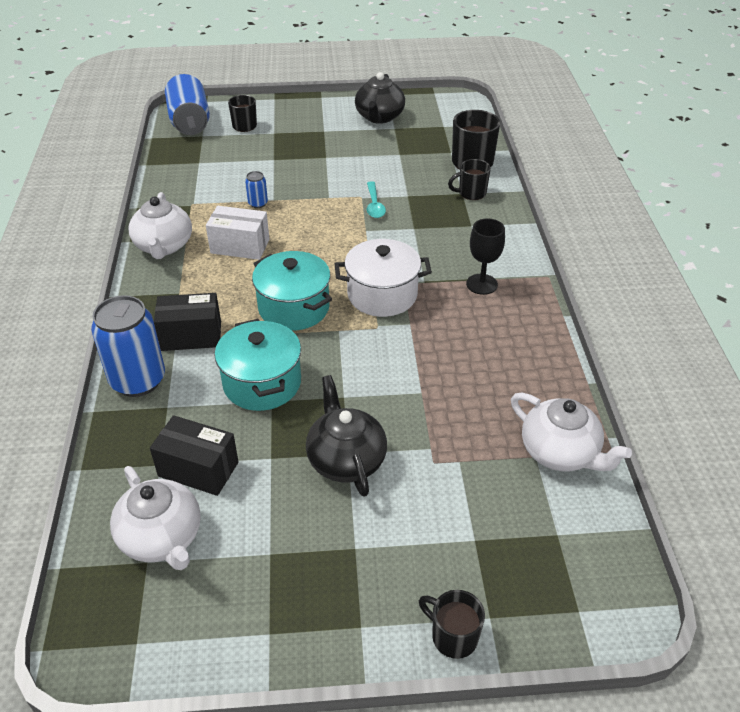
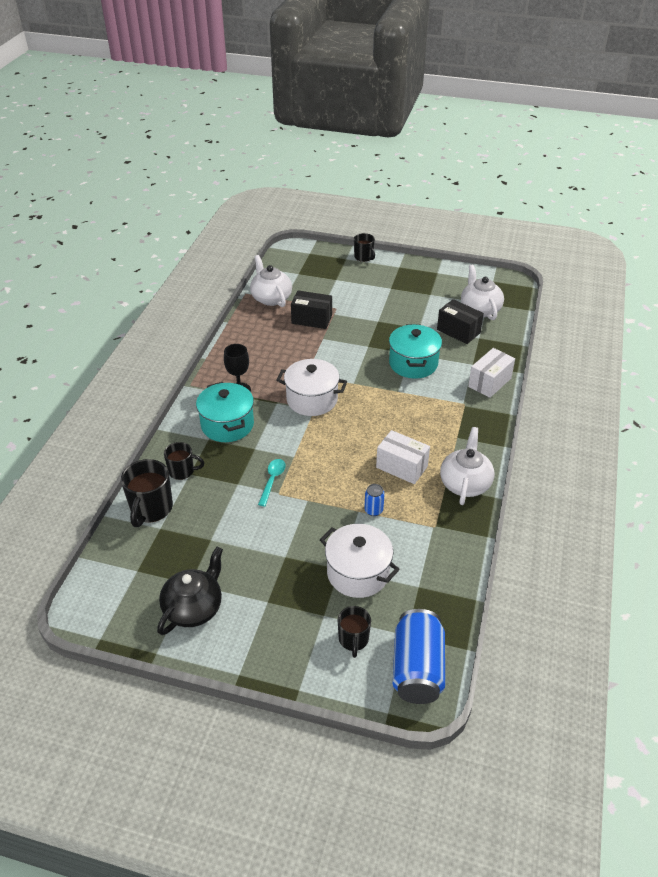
camera: 160 degrees left, 0 degrees up
(138, 380) = (489, 382): blue can -> white box
(191, 336) = (452, 402): black box -> black box (311, 319)
(255, 160) = (358, 573): none -> white pot
(294, 308) = (377, 405): turquoise pot -> turquoise pot (227, 425)
(346, 459) = (380, 318): black teapot -> none

